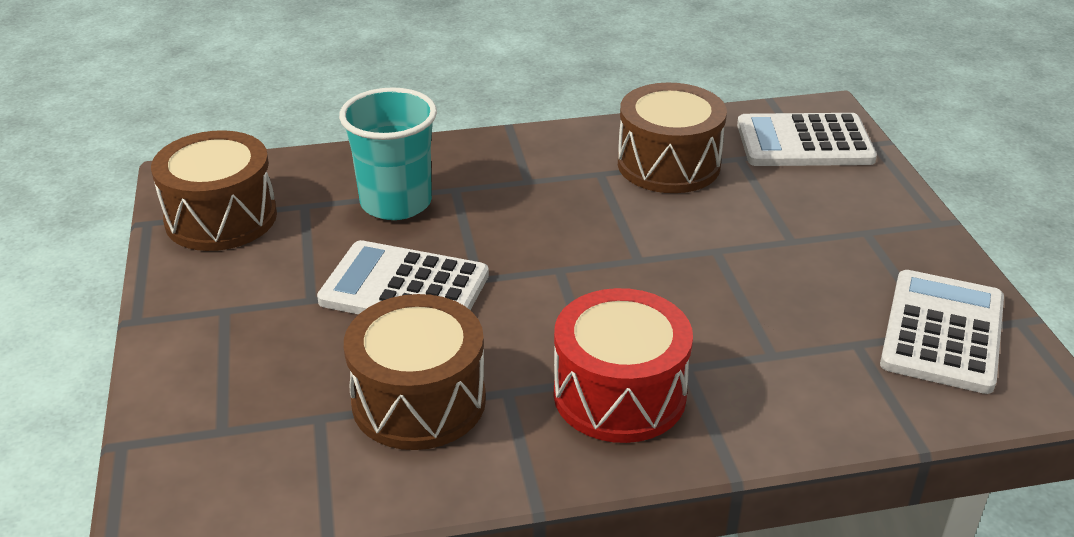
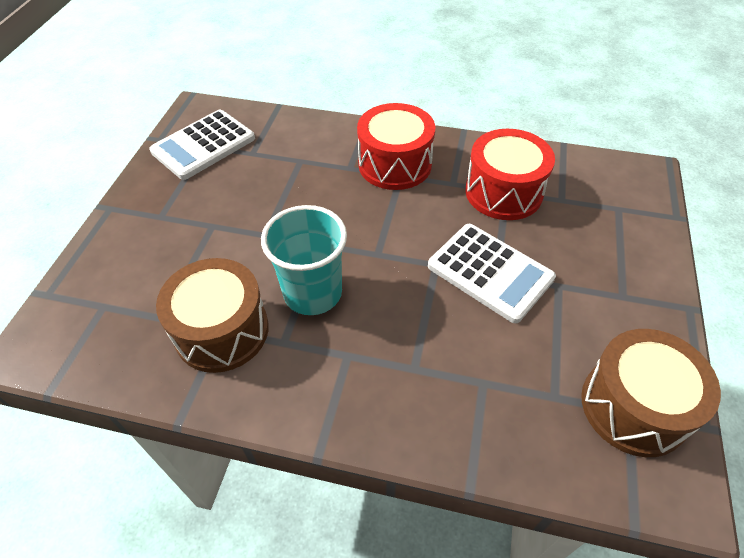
camera: 155 degrees left, 15 degrees up
(396, 203) = (471, 368): turquoise cup -> turquoise cup (313, 293)
(419, 401) = (503, 192): brown drum -> red drum
(804, 142) = (94, 316): white calculator -> none

